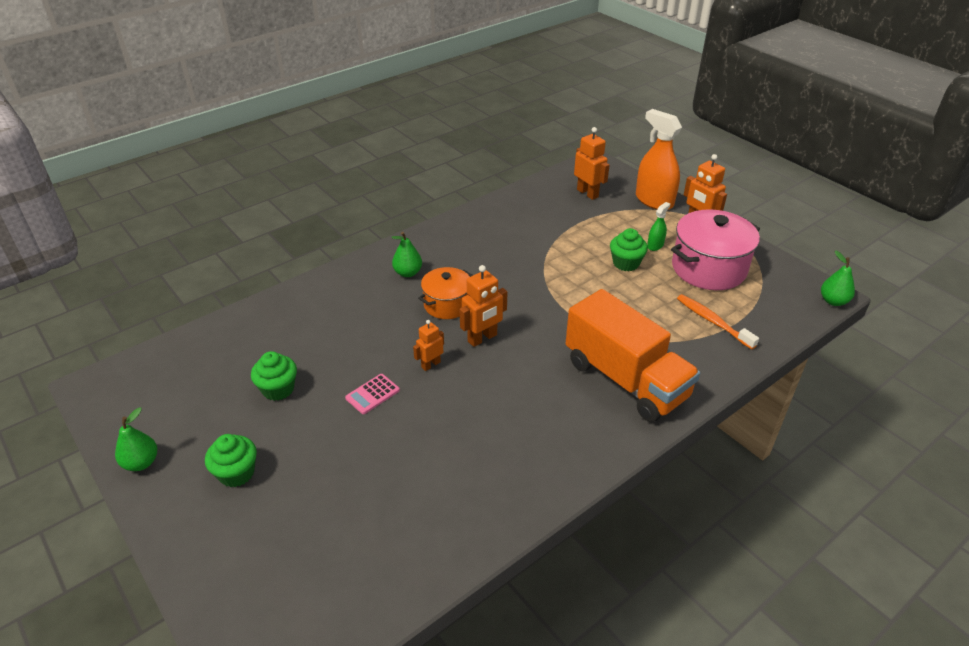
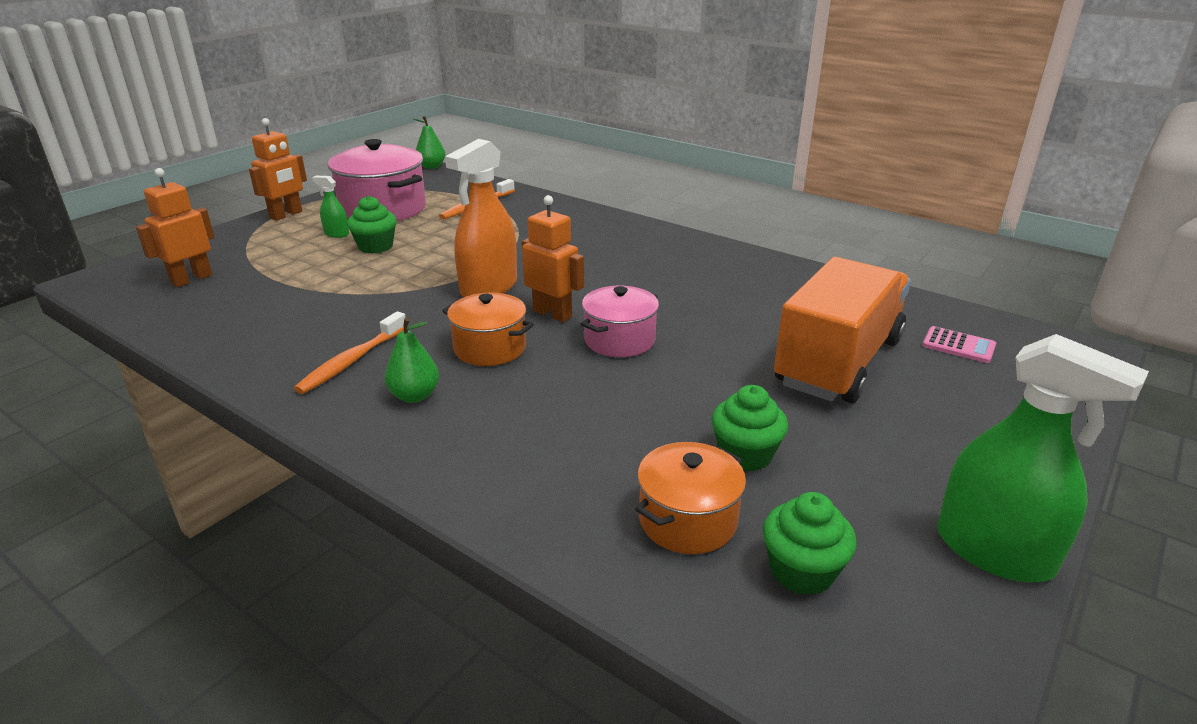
camera: 105 degrees left, 10 degrees down
(141, 462) = (993, 551): green pear -> green spray bottle
(236, 473) = (911, 444): green cupcake -> green cupcake (802, 571)
(247, 352) = (687, 520): none -> orange pot
(372, 394) = (698, 371): pink calculator -> pink calculator (958, 345)
(430, 364) = (619, 340): orange robot -> pink pot
(456, 252) = (352, 361): none -> orange toothbrush
(625, 379) = (583, 236): orange truck -> orange truck (838, 362)
(654, 201) = (227, 238): orange spray bottle -> orange spray bottle (489, 288)

